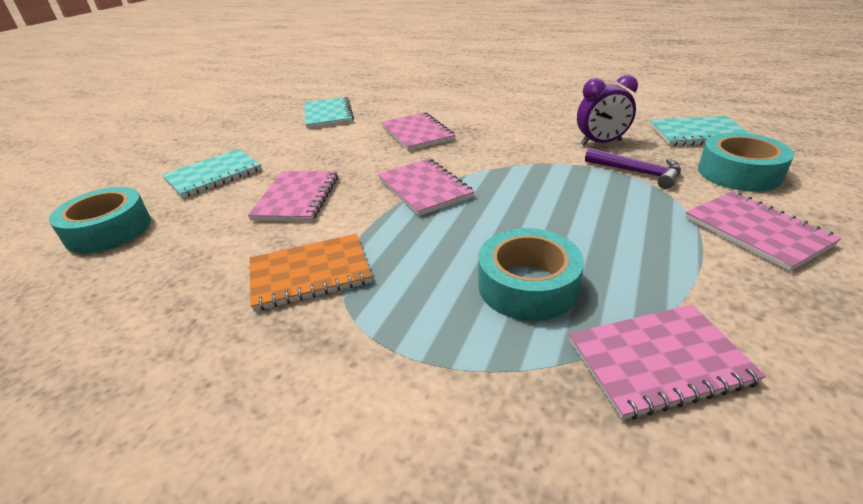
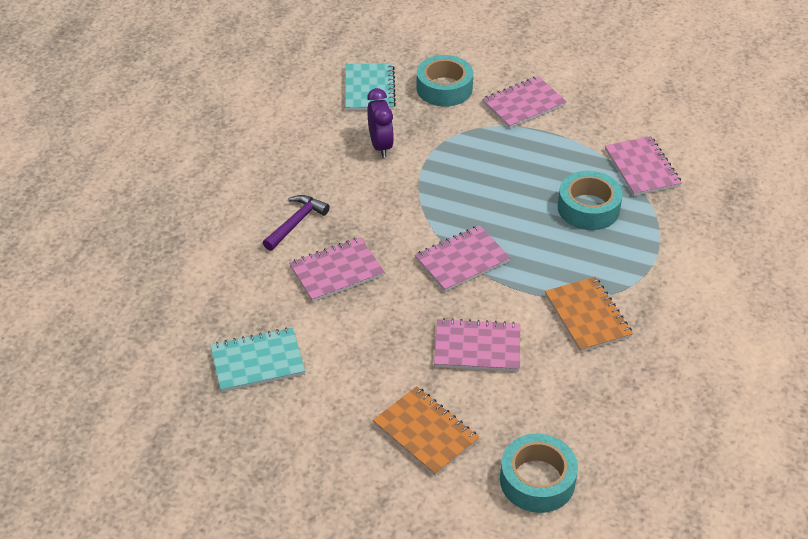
camera: 95 degrees left, 10 degrees up
(213, 175) = (425, 432): turquoise notebook -> orange notebook
(637, 172) = (440, 136): purple hammer -> purple hammer (296, 223)

